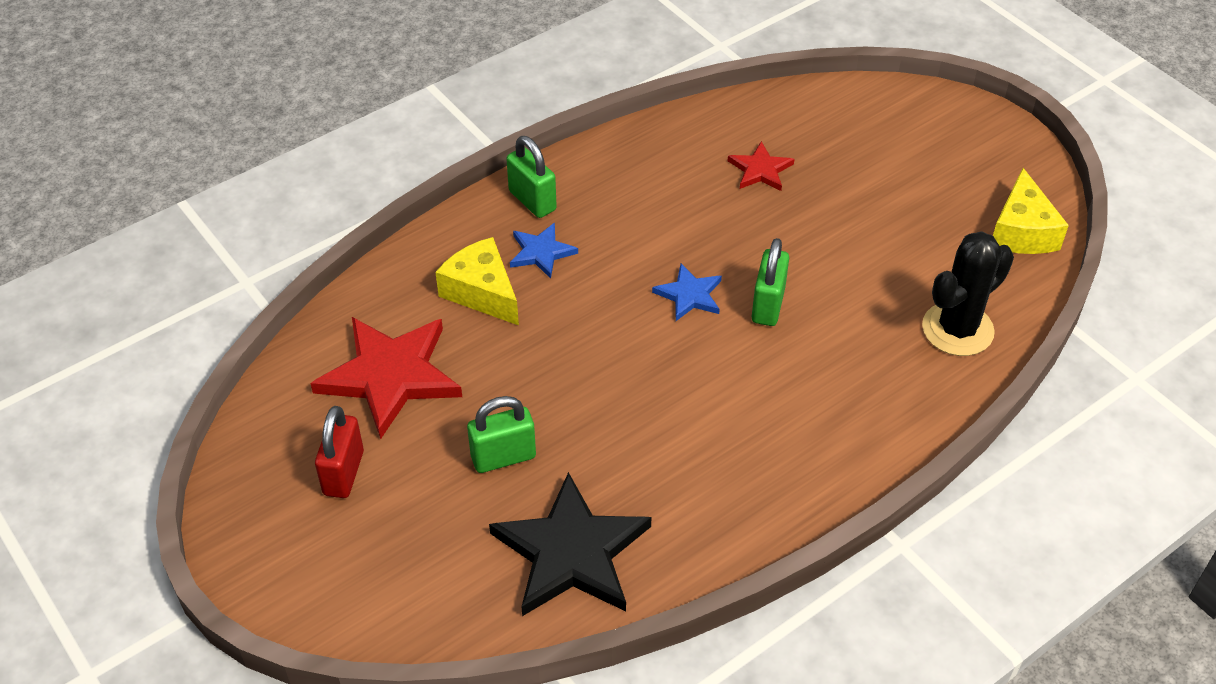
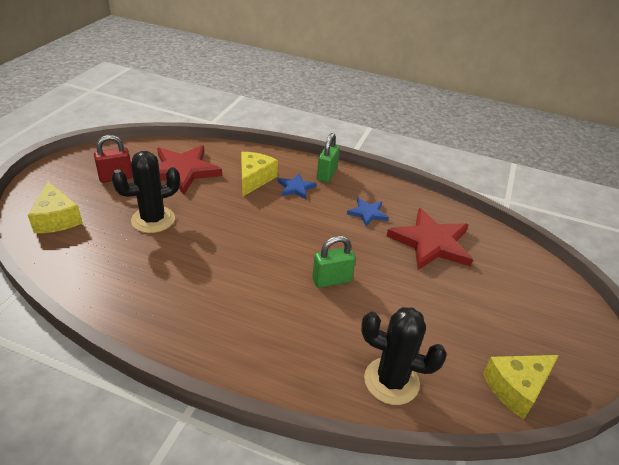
camera: 55 degrees right, 10 degrees down
(413, 586) = (56, 219): none -> yellow cheese
(503, 457) = (153, 220): green padlock -> black cactus
(571, 552) = (101, 263): black star -> none
(689, 295) = (312, 246): blue star -> blue star (367, 213)
(760, 170) = (431, 243): red star -> red star, size x1.98

